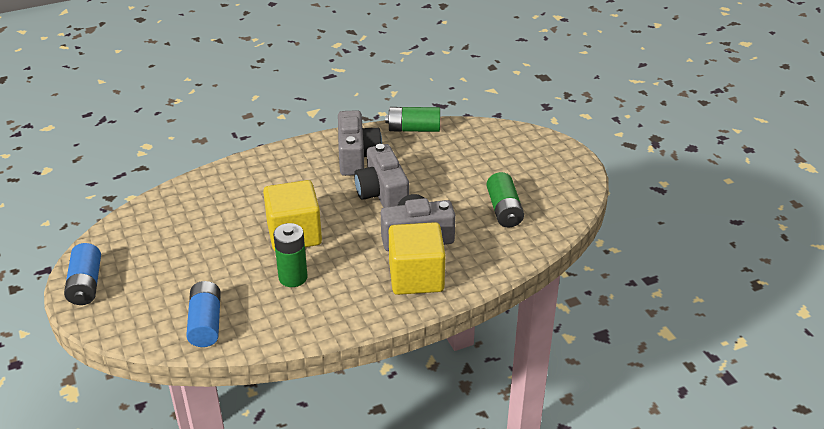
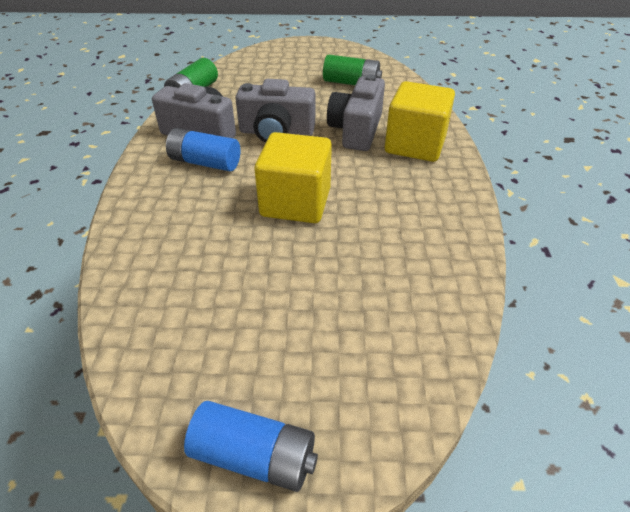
camera: 65 degrees left, 5 degrees up
(206, 323) = (420, 316): blue battery -> blue battery (205, 162)
(293, 277) = (371, 221): green battery -> none

